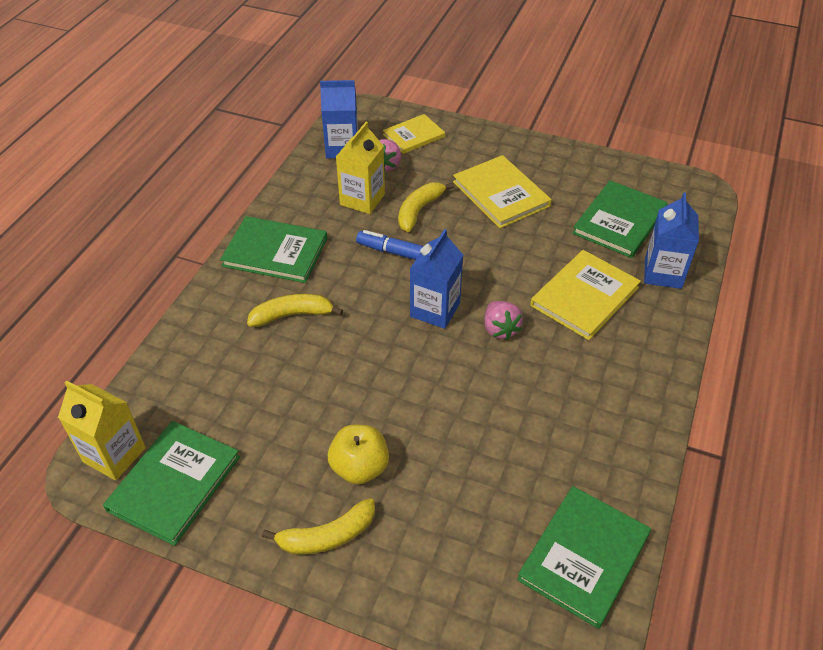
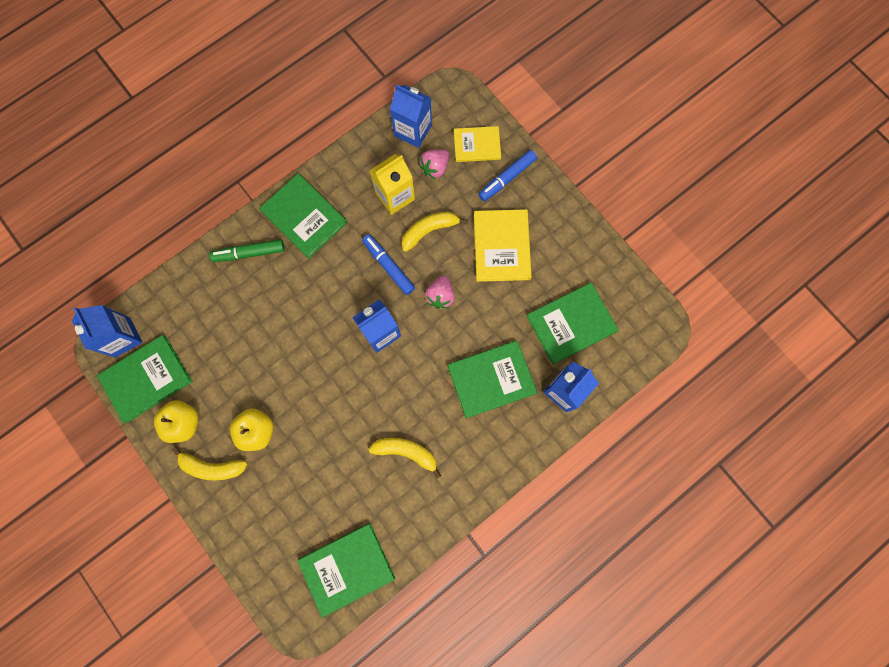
camera: 30 degrees right, 30 degrees up
(114, 455) = (123, 337): yellow carton -> blue carton
(232, 306) = (249, 253): none -> green marker
(256, 506) = (184, 423): none -> yellow apple
(292, 315) = (284, 283): yellow banana -> yellow banana (406, 452)
(462, 147) = (506, 178): none -> blue marker
(500, 329) = (412, 374): pink strawberry -> pink strawberry (440, 296)
(584, 296) = (491, 379): yellow book -> green book

